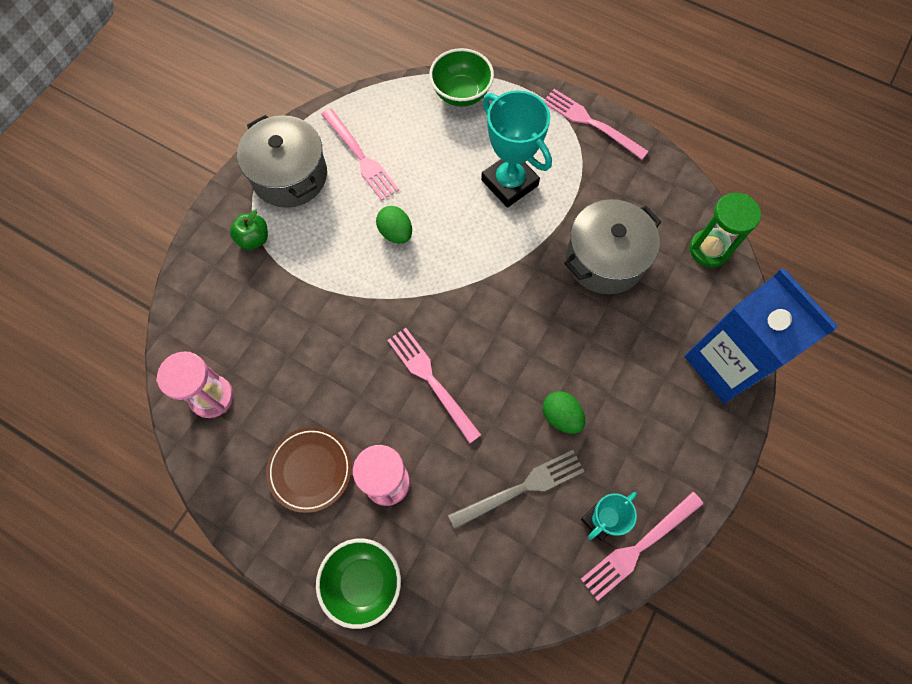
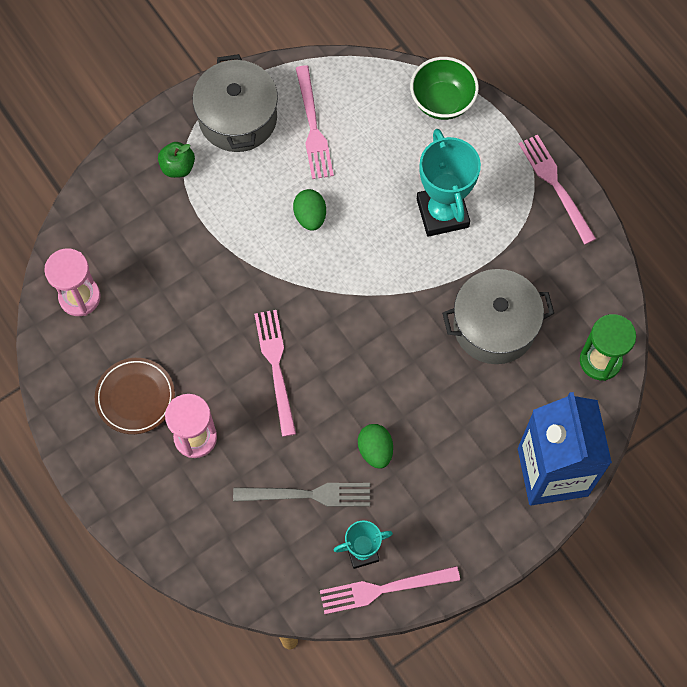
camera: 25 degrees right, 0 degrees up
(363, 582) = (137, 509): green bowl -> none

